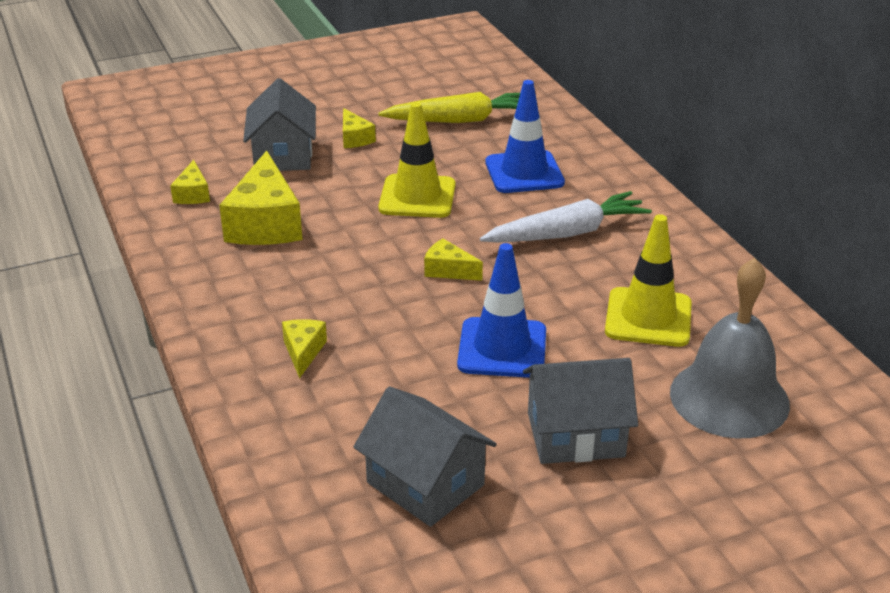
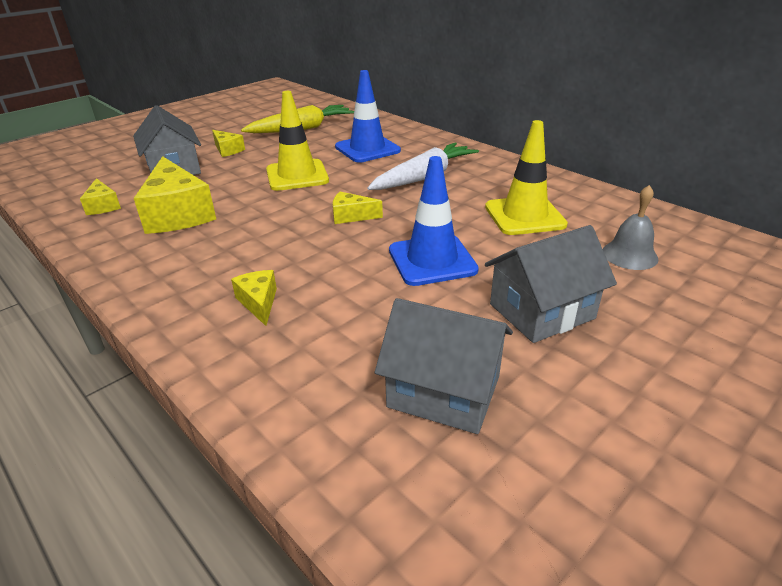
camera: 20 degrees left, 0 degrees up
(729, 398) = (629, 255): grey bell -> grey bell, size x0.54

